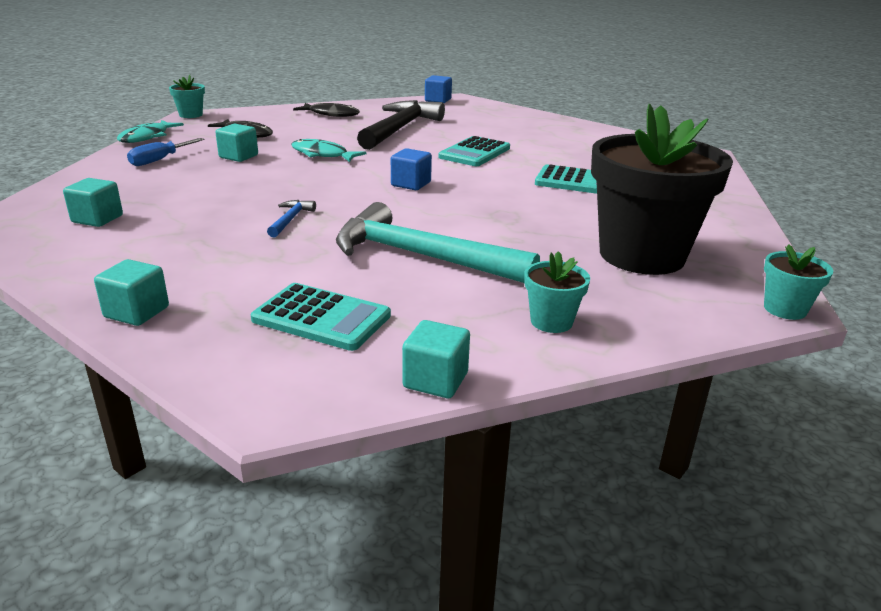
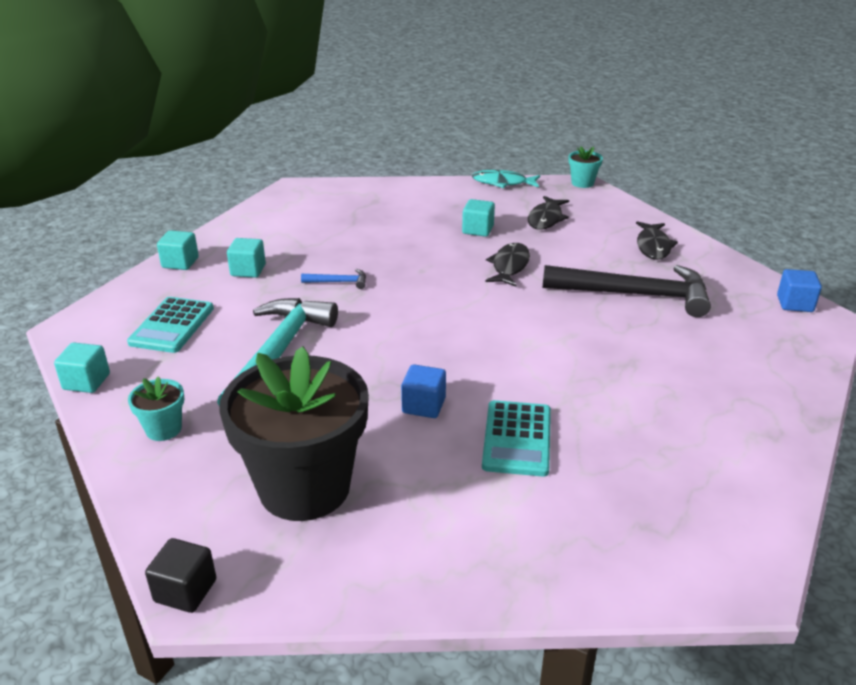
camera: 80 degrees right, 5 degrees up
(97, 219) = (317, 213): turquoise cube -> turquoise cube (248, 270)
(160, 160) = (448, 202): blue screwdriver -> none
(322, 155) = (509, 266): turquoise fish -> black fish
(411, 184) = (450, 326): blue cube -> blue cube (423, 405)
(475, 153) = (580, 354): turquoise calculator -> none
(785, 309) = (185, 591): turquoise flower pot -> black cube

